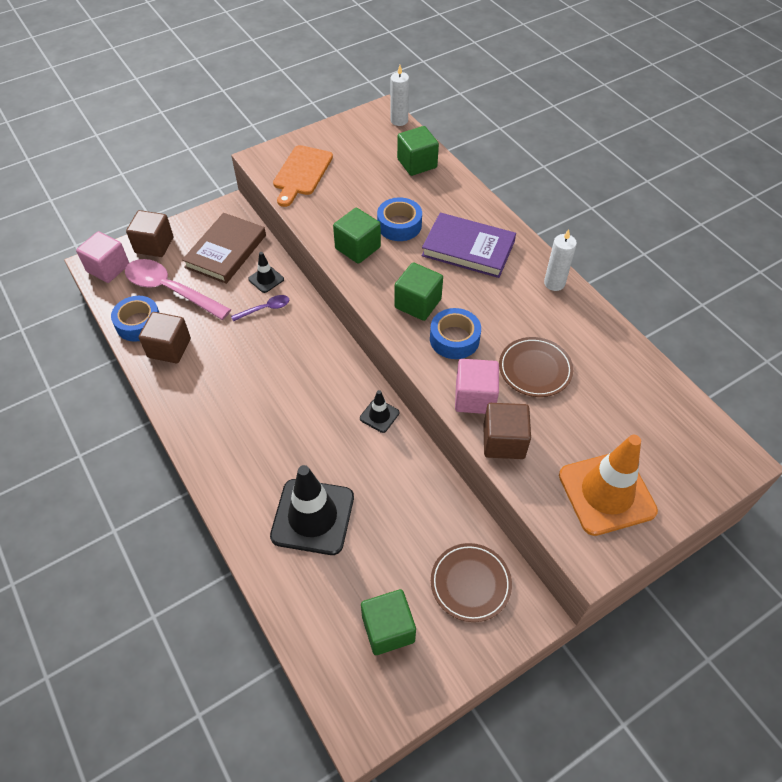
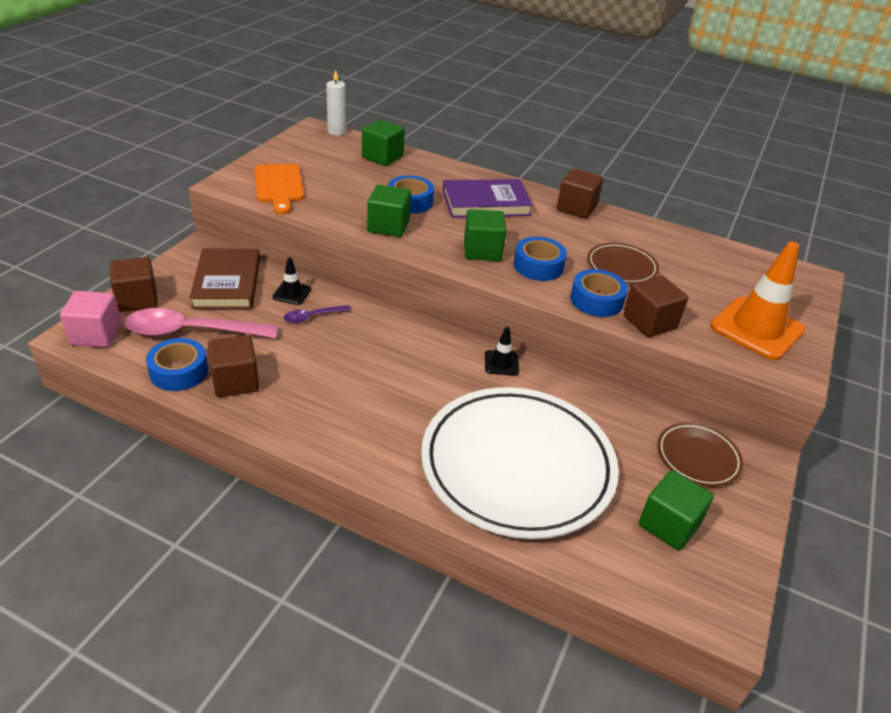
camera: 35 degrees left, 15 degrees down
(265, 309) = (312, 317): purple spoon -> purple spoon turned 150 degrees counterclockwise
(312, 516) = (517, 466): black traffic cone -> white plate
(474, 397) = (596, 300): pink cube -> blue tape
(554, 283) = (576, 208): white candle -> brown cube

